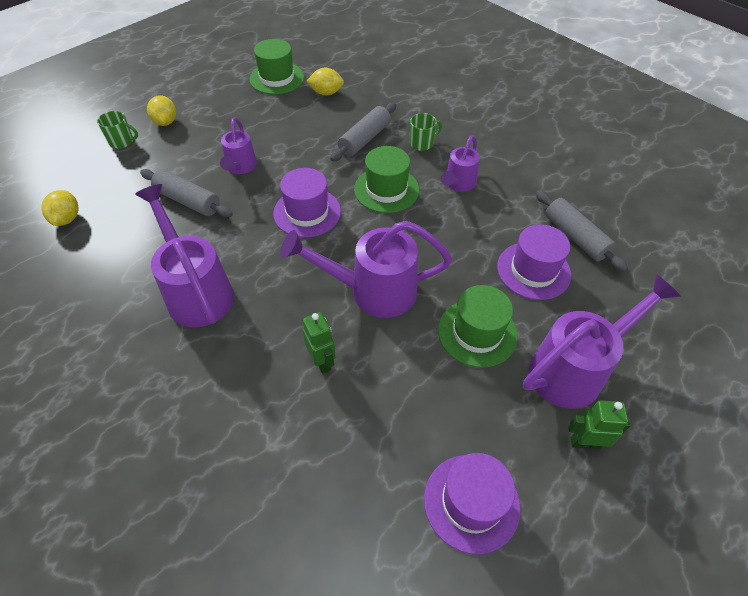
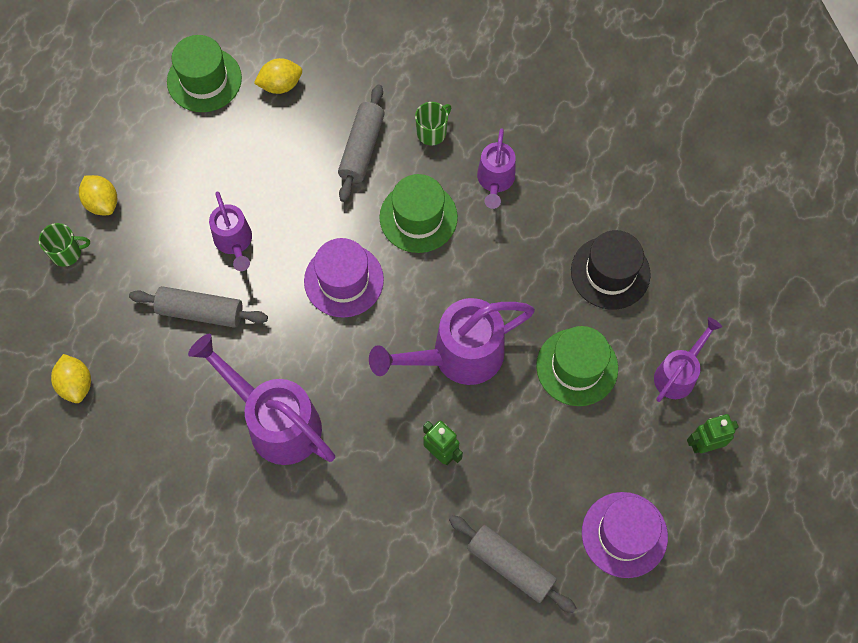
camera: 20 degrees left, 15 degrees up
(533, 270) = (610, 272): purple hat -> black hat
(574, 369) = (678, 374): purple watering can -> purple watering can, size x0.58
(575, 237) = (641, 213): grey rolling pin -> grey rolling pin (510, 565)

